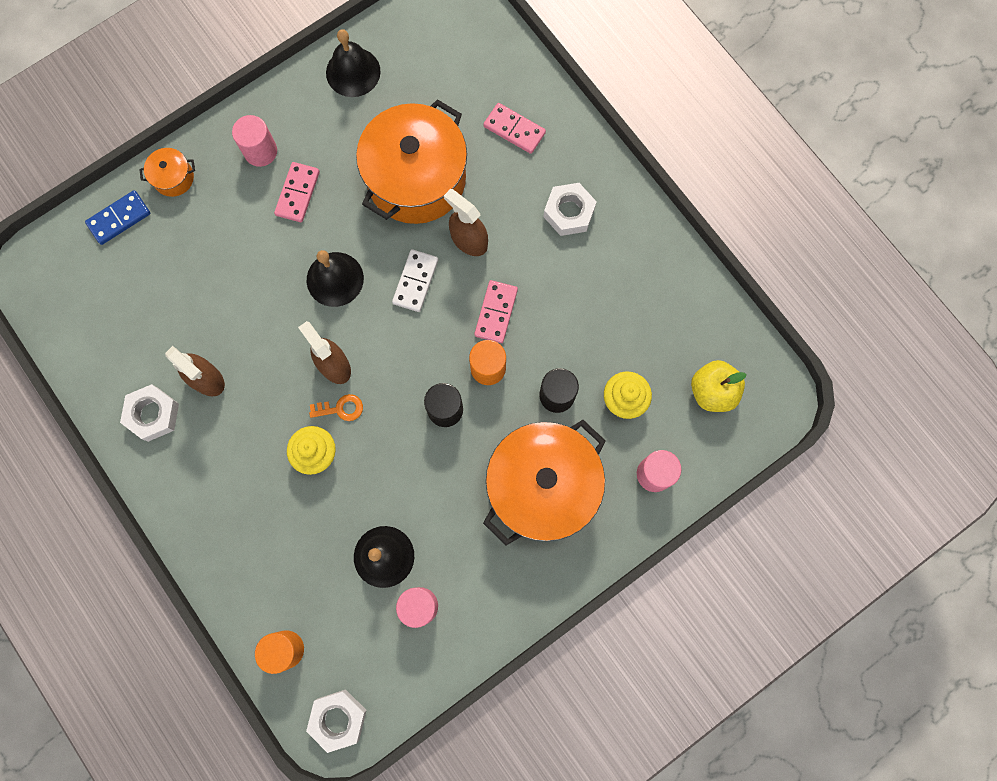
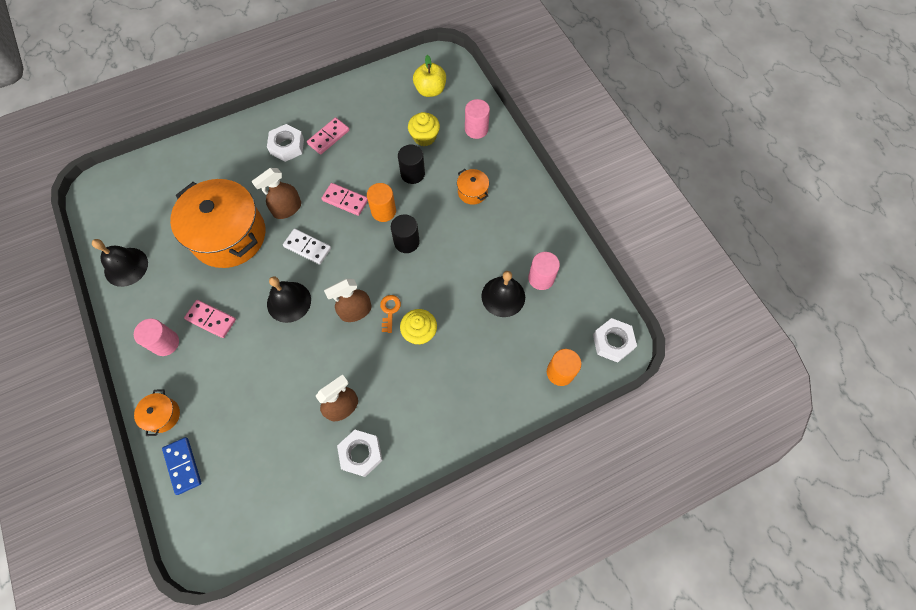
camera: 80 degrees left, 10 degrees down
(514, 129) = (214, 168): pink domino -> pink domino (328, 137)
(542, 486) = (472, 192): orange pot -> orange pot, size x0.42

